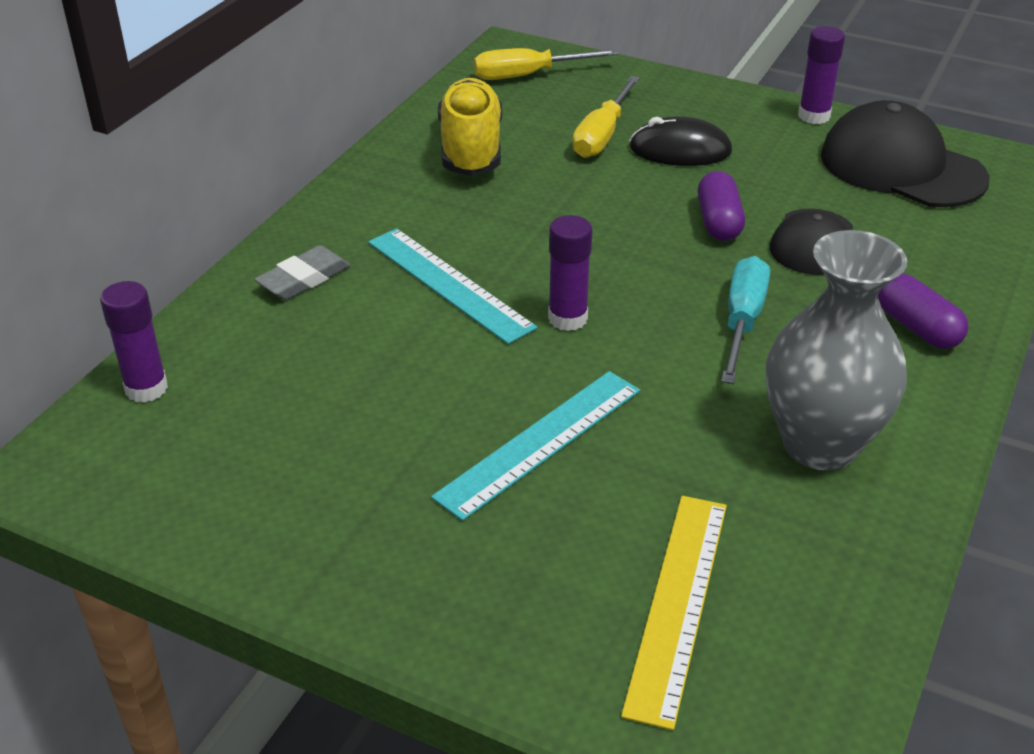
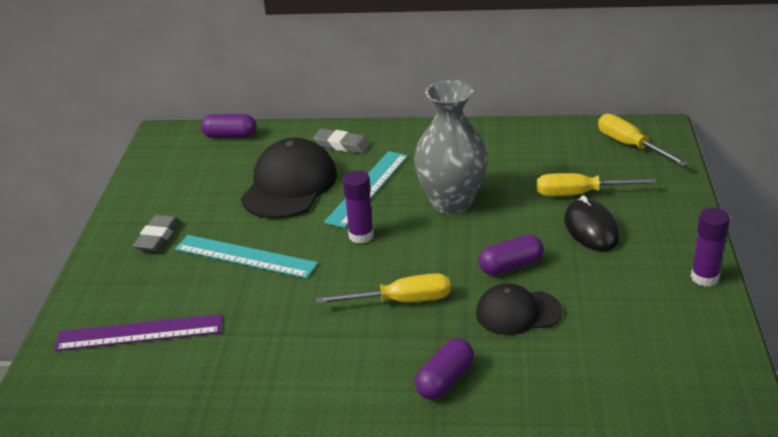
camera: 70 degrees right, 5 degrees down
(146, 388) = (230, 136): purple glue stick -> purple capsule
(405, 537) = (157, 237): none -> grey eraser
(471, 149) = (516, 153): yellow shoe -> none
(677, 604) = (139, 333): yellow ruler -> purple ruler
(742, 322) = (401, 301): turquoise screwdriver -> yellow screwdriver
(820, 445) = (292, 358): grey vase -> grey vase (451, 202)
(901, 167) = (667, 337): black cap -> black cap (289, 185)

